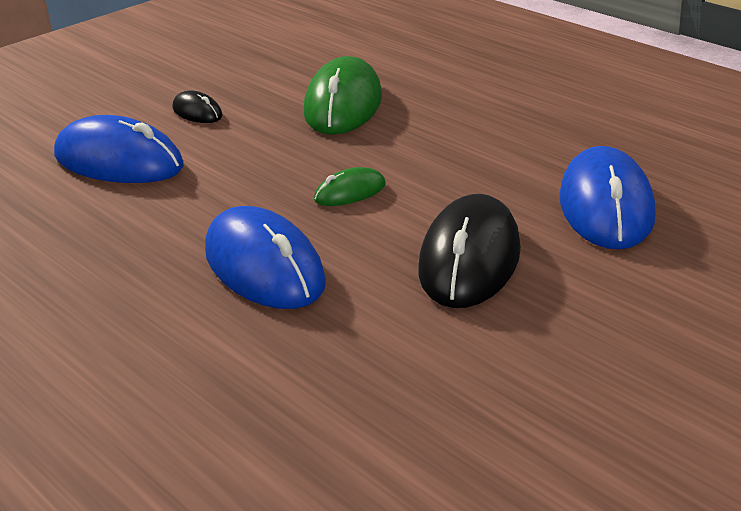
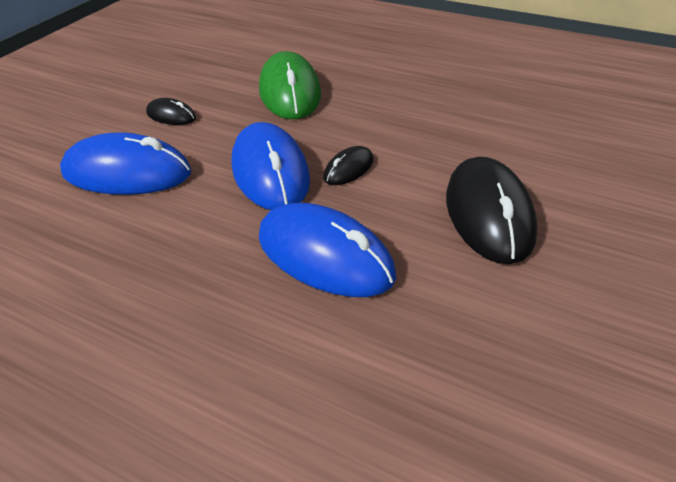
camera: 20 degrees left, 10 degrees up
(350, 192) = (348, 169): green mouse -> black mouse
(606, 207) = (552, 148): blue mouse -> blue mouse (270, 172)

